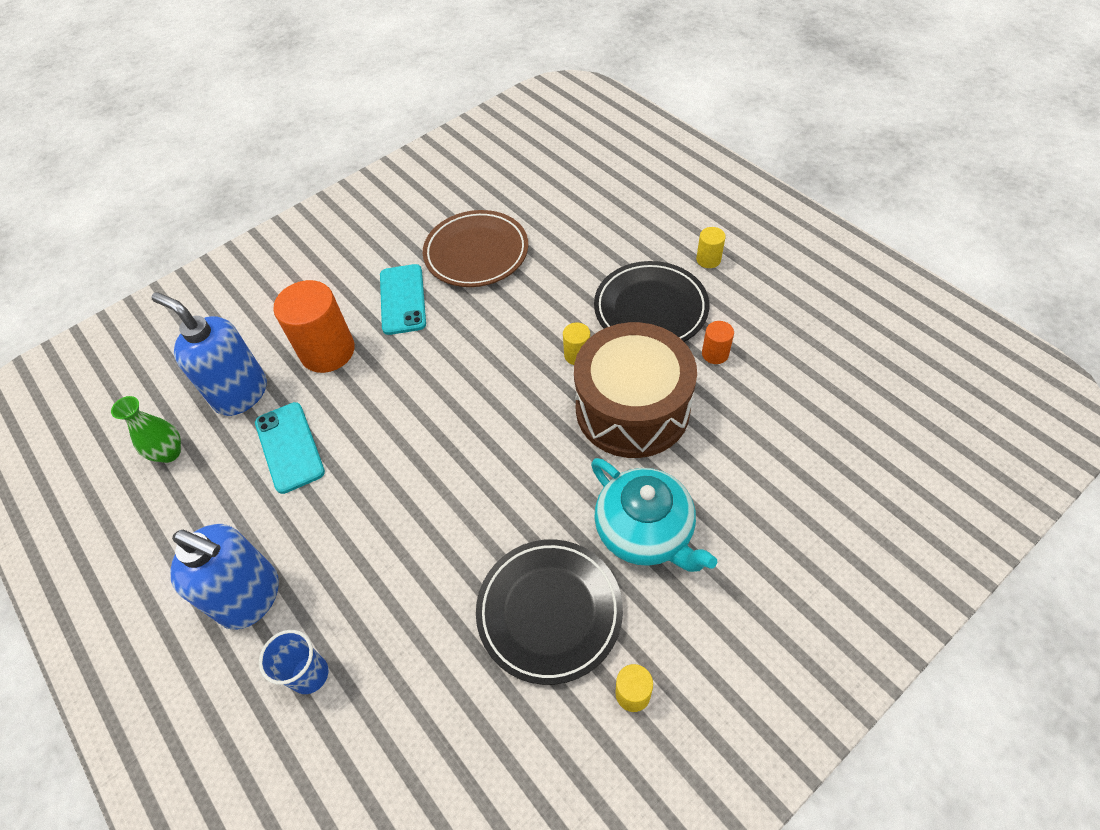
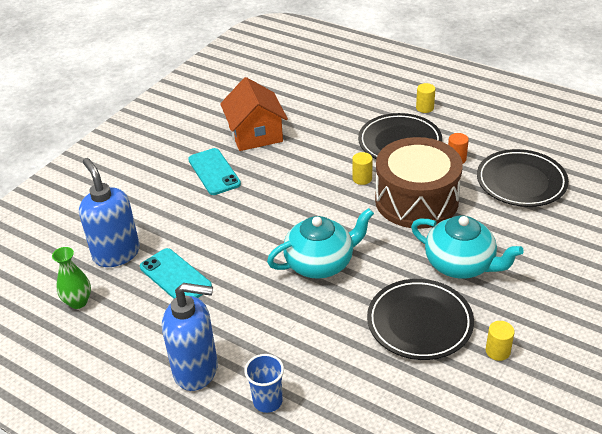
camera: 20 degrees left, 15 degrees down
(240, 393) = (116, 253): blue soap dispenser -> blue soap dispenser turned 45 degrees clockwise
(327, 351) = (172, 214): orange cylinder -> none
(467, 476) = (320, 263): none -> turquoise teapot
(476, 253) = (255, 134): brown plate -> orange house
(788, 415) = (521, 182): none -> black plate

